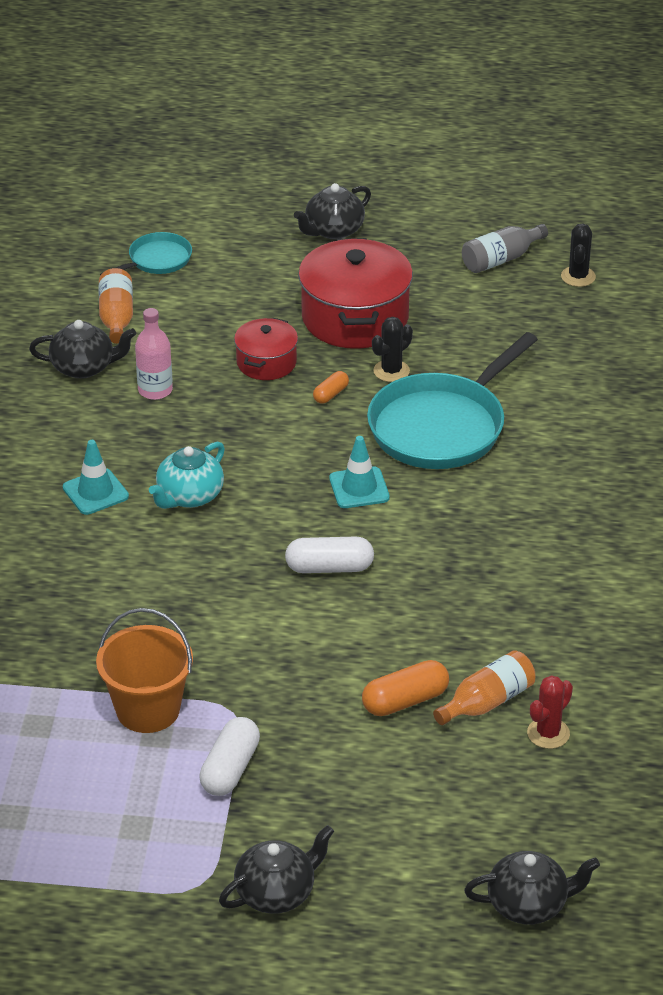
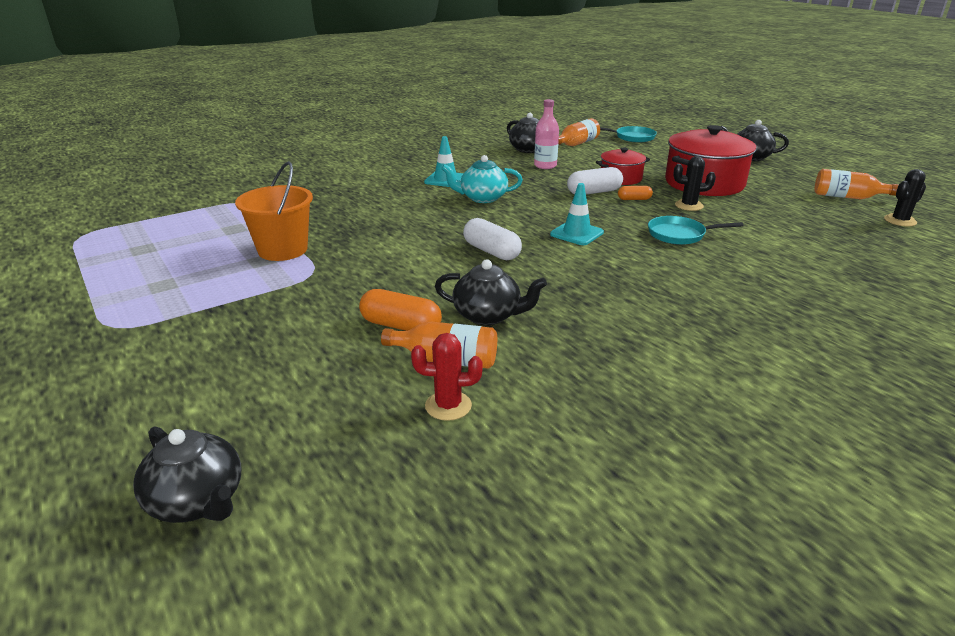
camera: 50 degrees right, 10 degrees down
(230, 769) = (252, 293): white capsule -> white capsule (594, 192)
(276, 892) = (125, 359): black teapot -> black teapot (488, 315)
(441, 426) = (679, 235): turquoise pan -> turquoise pan, size x0.50
(500, 259) = (847, 197): grey bottle -> orange bottle

